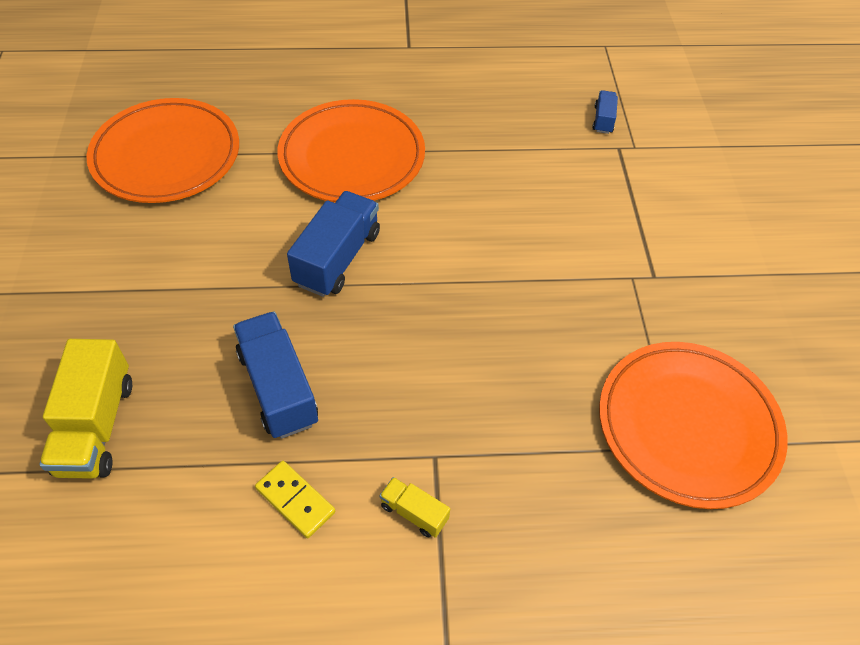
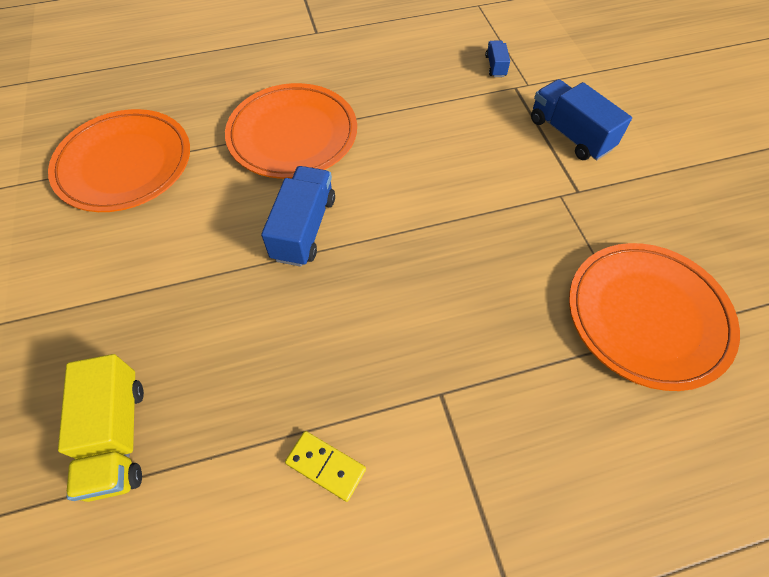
camera: 10 degrees left, 5 degrees up
(278, 388) = (282, 360): blue truck -> blue truck (570, 134)
(414, 513) = (437, 452): yellow truck -> none

